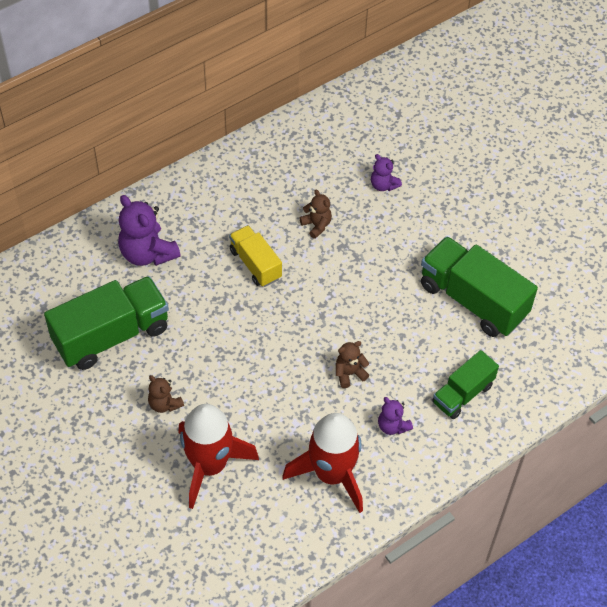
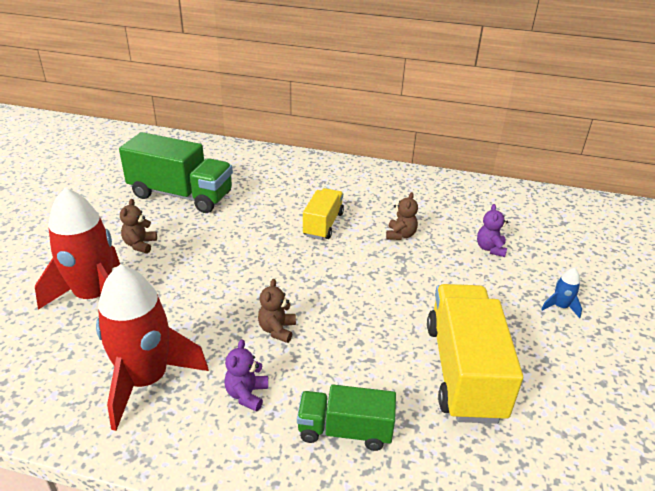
camera: 50 degrees right, 20 degrees down
(147, 253) = (270, 178): purple teddy bear -> none
(349, 373) = (277, 330): brown teddy bear -> brown teddy bear turned 105 degrees counterclockwise
(470, 201) = (560, 307): none -> blue rocket
(473, 300) = (463, 370): green truck -> yellow truck

